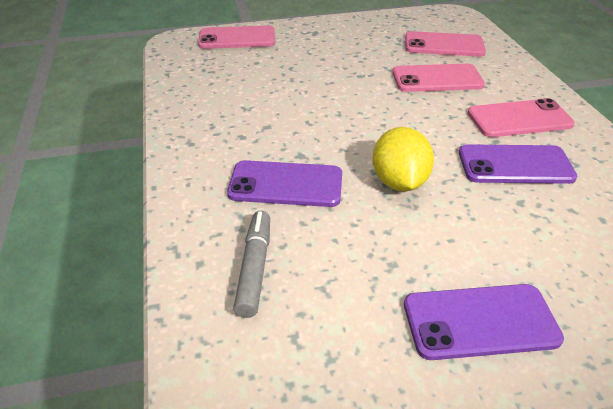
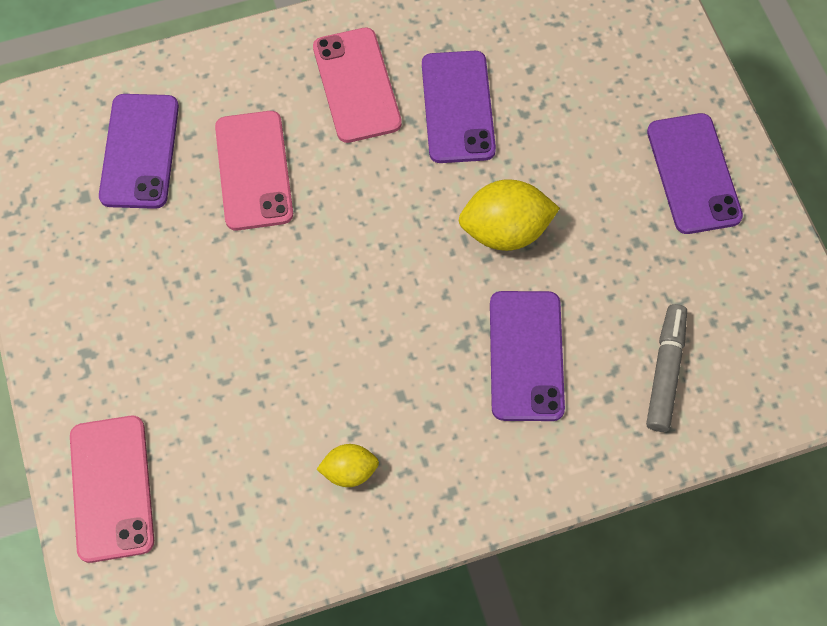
camera: 95 degrees left, 25 degrees up
(220, 105) = (349, 471): none -> yellow lemon
(254, 268) = (665, 371): grey marker -> grey marker turned 105 degrees clockwise
(444, 45) = (139, 151): pink phone -> purple phone

